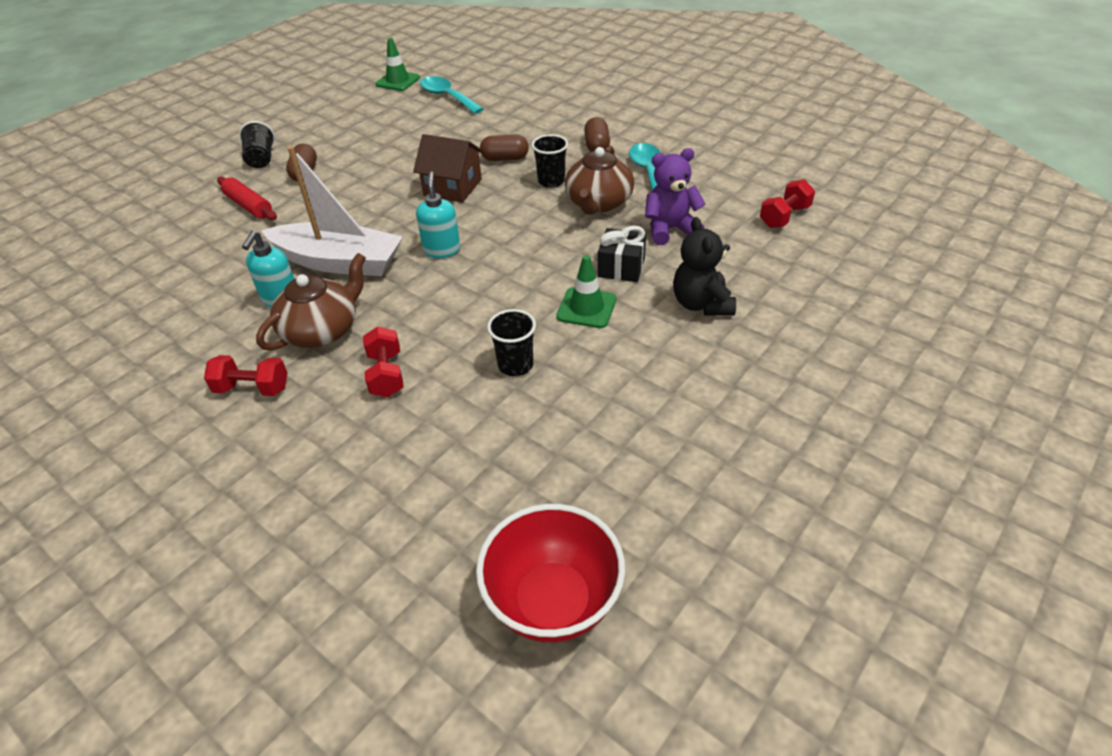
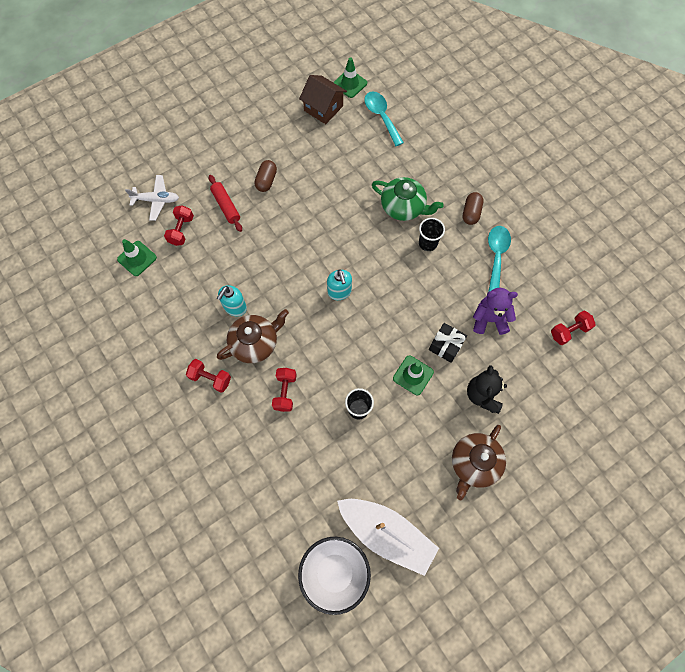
camera: 15 degrees right, 25 degrees up
(110, 283) = (137, 258): none -> green traffic cone
(139, 221) = (156, 200): none -> white plane
(182, 241) = (181, 230): none -> red dumbbell
(261, 159) = (240, 154): black cup -> none
(339, 262) = (274, 283): white boat -> white boat (386, 533)
(442, 250) = (339, 292): turquoise soap dispenser -> turquoise soap dispenser turned 150 degrees clockwise
(452, 187) = (361, 228): brown house -> brown house (323, 108)
(505, 158) = (403, 207): brown capsule -> green teapot
(553, 602) = (334, 573): red bowl -> white bowl
(598, 203) = (452, 277): brown teapot -> brown teapot (474, 463)

